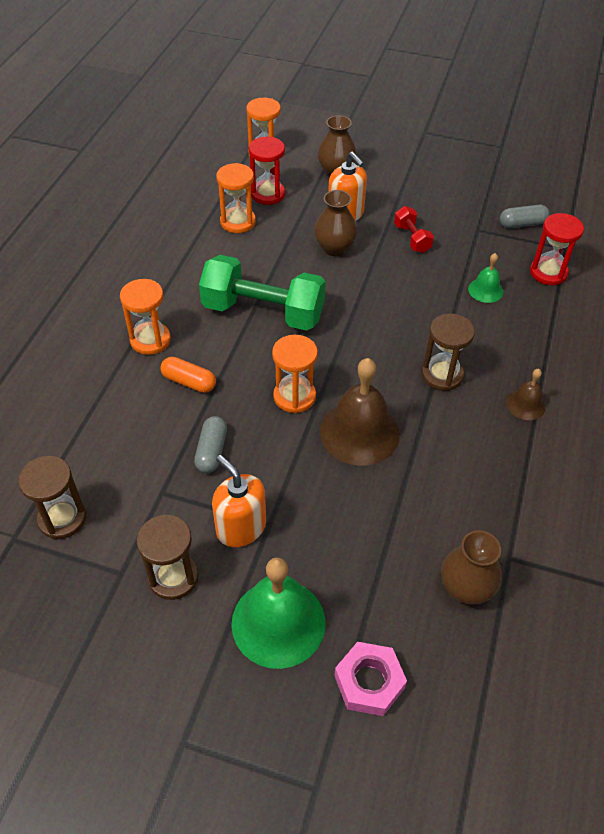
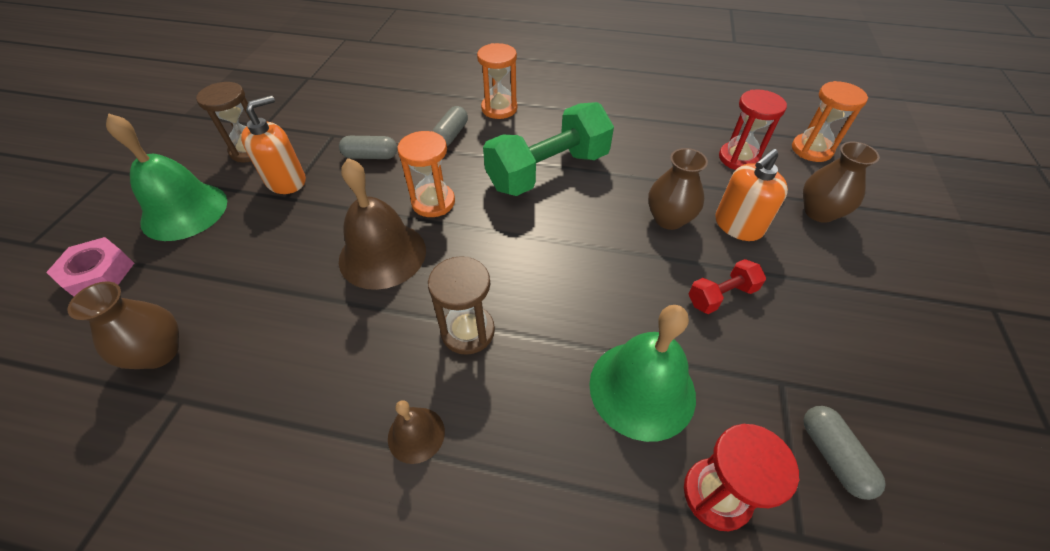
camera: 85 degrees right, 0 degrees up
(62, 518) = (319, 94): brown hourglass -> none
(189, 382) = (451, 135): orange capsule -> grey capsule
(238, 222) = (680, 141): orange hourglass -> none
(263, 312) = (548, 171): green dumbbell -> green dumbbell turned 45 degrees clockwise
(485, 290) = (642, 389): green bell -> green bell, size x1.98

